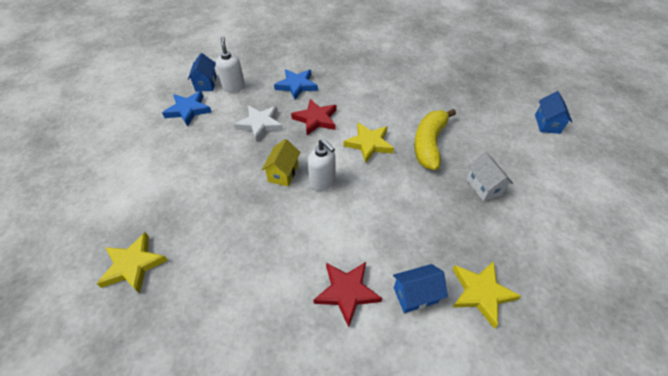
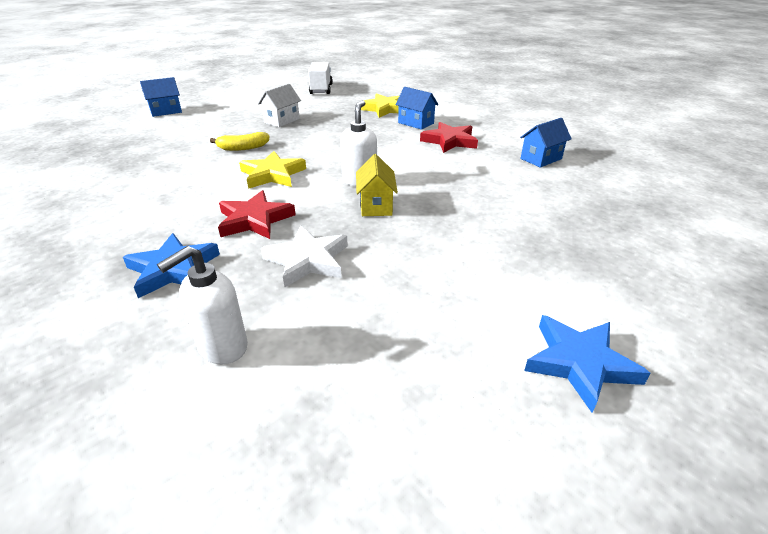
camera: 125 degrees left, 15 degrees down
(133, 265) = (601, 236): yellow star -> none
(188, 110) = (347, 368): blue star -> blue star (580, 363)
(206, 84) = (236, 404): blue house -> blue house (541, 159)
(283, 173) = (376, 205): yellow house -> yellow house turned 75 degrees counterclockwise
(429, 144) = (243, 148): yellow banana -> yellow banana, size x0.56
(594, 266) = (321, 89): none -> white truck

